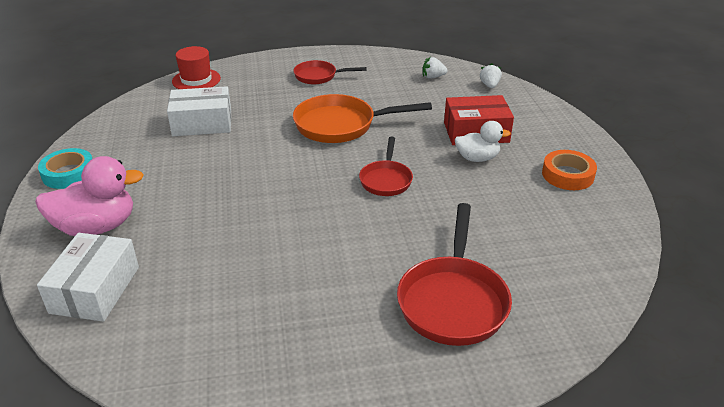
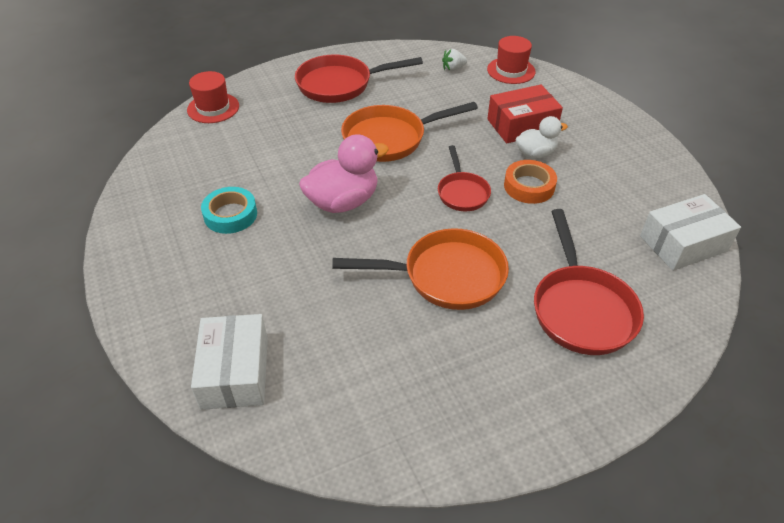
camera: 15 degrees left, 10 degrees up
(68, 173) = (133, 244): turquoise tape -> turquoise tape (230, 215)
(96, 227) = (198, 301): pink duck -> pink duck (343, 202)
(202, 123) = (246, 159): white box -> white box (683, 243)
(319, 76) = (340, 84): red pan -> red pan, size x1.68
(332, 247) = (446, 276): none -> orange pan
(489, 85) = (511, 70): white strawberry -> red hat
(567, 175) = (623, 158): orange tape -> orange tape (529, 186)

